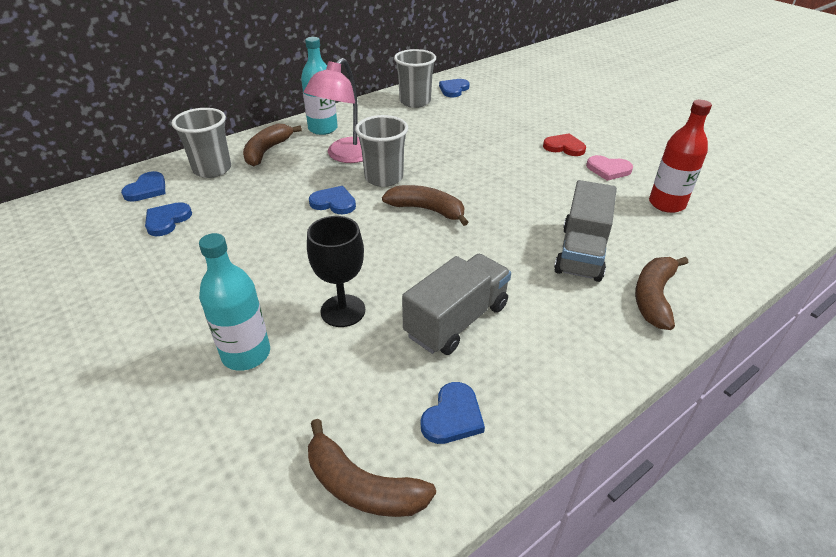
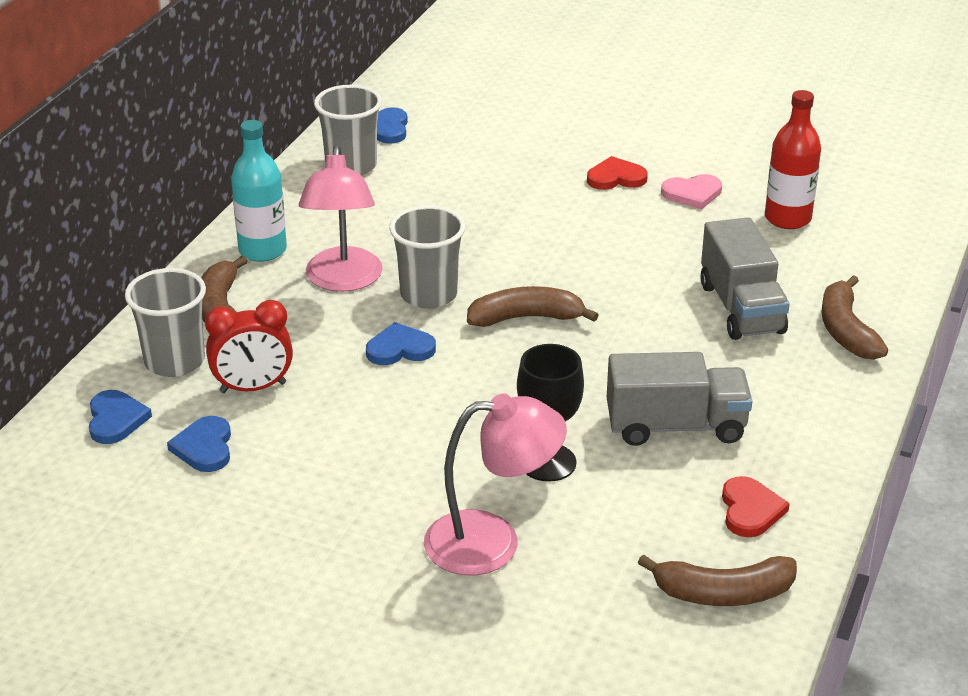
camera: 30 degrees left, 5 degrees down
(231, 197) = (253, 388): none -> red clock
(246, 354) = (492, 542): turquoise bottle -> pink lamp
(452, 416) = (750, 510): blue heart -> red heart
(456, 320) = (675, 426): grey truck -> grey truck turned 75 degrees clockwise

